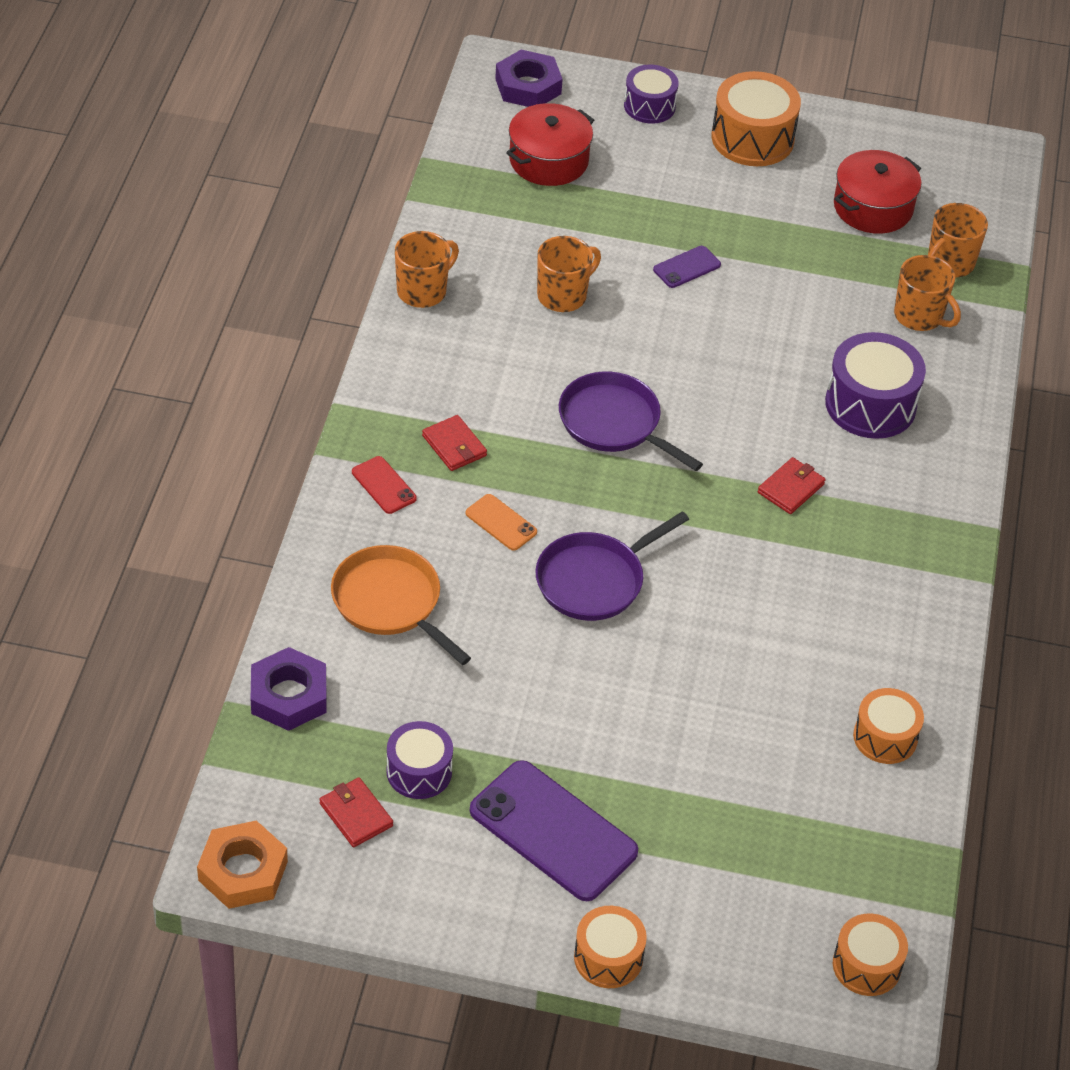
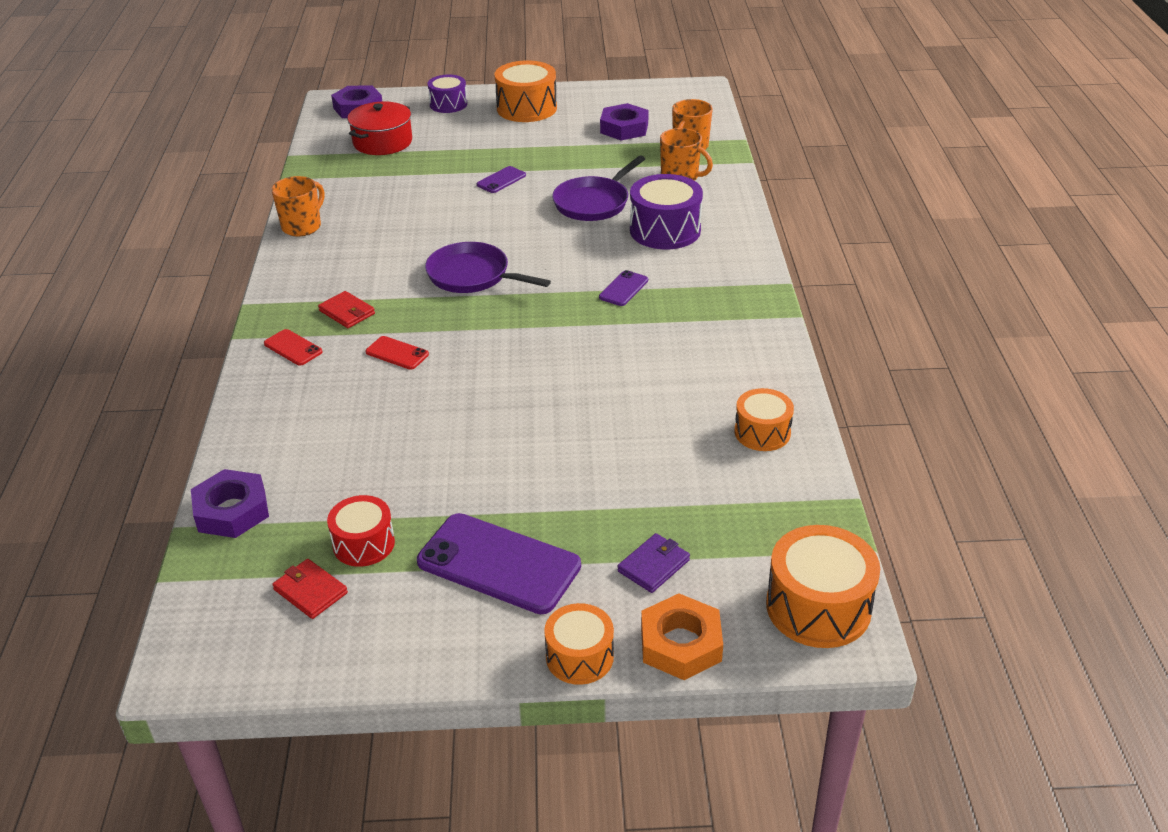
camera: 10 degrees left, 10 degrees down
(243, 871) = (205, 664): orange nut -> orange nut (680, 644)
(390, 602) = (313, 424): orange pan -> none
(419, 771) = (363, 544): purple drum -> red drum
(501, 523) = (397, 353): orange phone -> red phone
(563, 296) = (412, 211): orange mug -> none
(594, 580) = (485, 375): purple pan -> purple pan (594, 203)
(712, 874) = (653, 565): none -> purple wallet
(791, 488) = (623, 289): red wallet -> purple phone
(866, 965) = (818, 607): orange drum -> orange drum, size x1.59
(873, 207) = (624, 128): red pot -> purple nut

